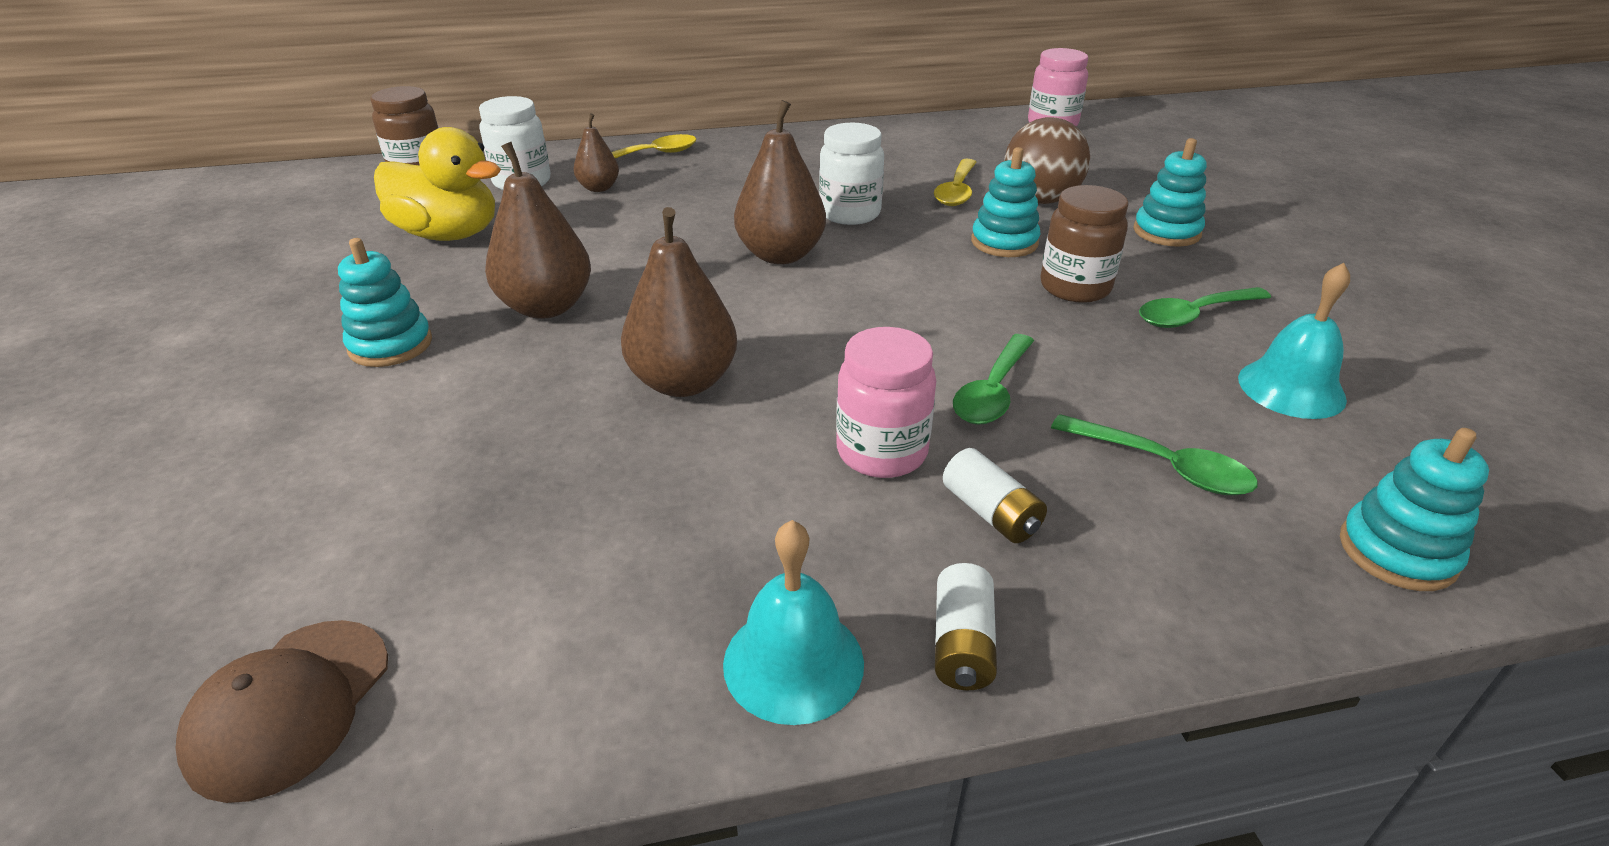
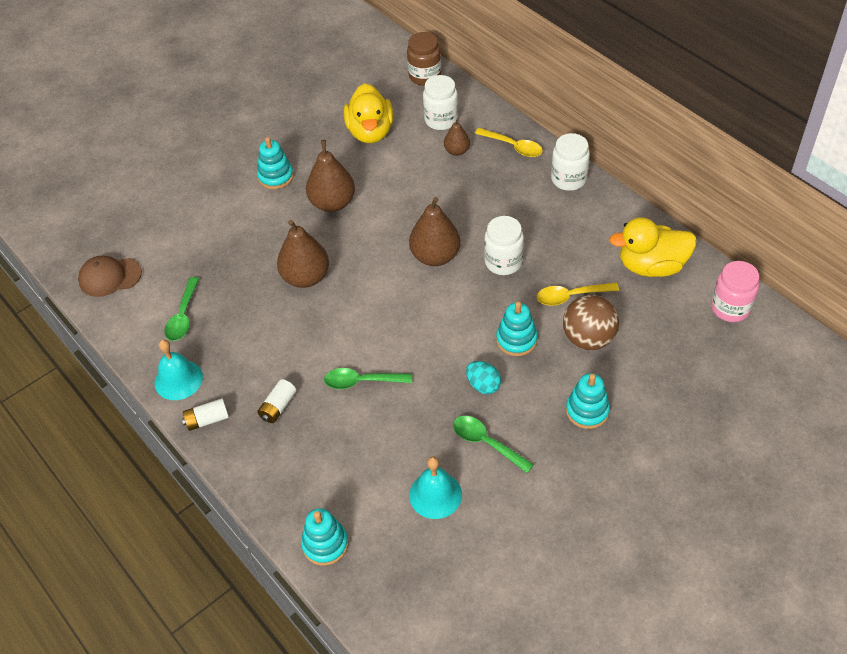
camera: 65 degrees right, 15 degrees up
(755, 143) = (568, 179): none -> white jar
(881, 452) = (296, 360): pink jar -> none
(951, 141) = (651, 266): none -> yellow duck
(1075, 287) = (483, 385): brown jar -> turquoise egg
(1162, 466) = (340, 455): green spoon -> green spoon (183, 316)

